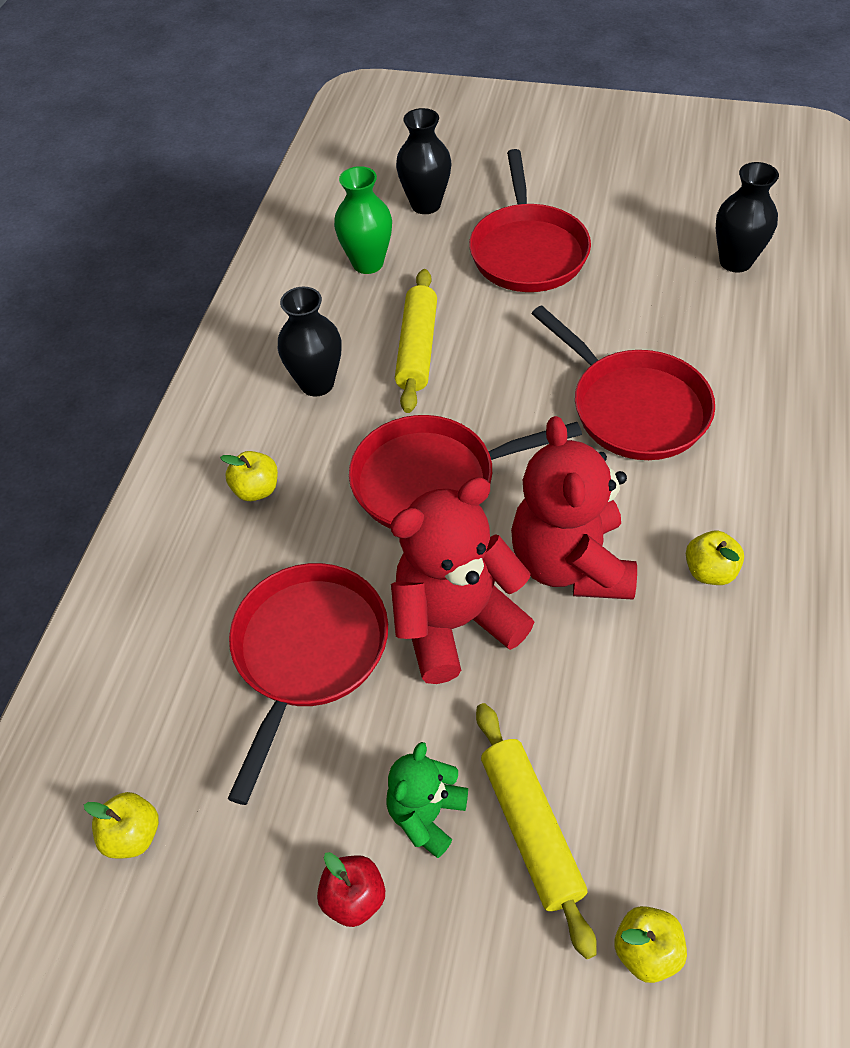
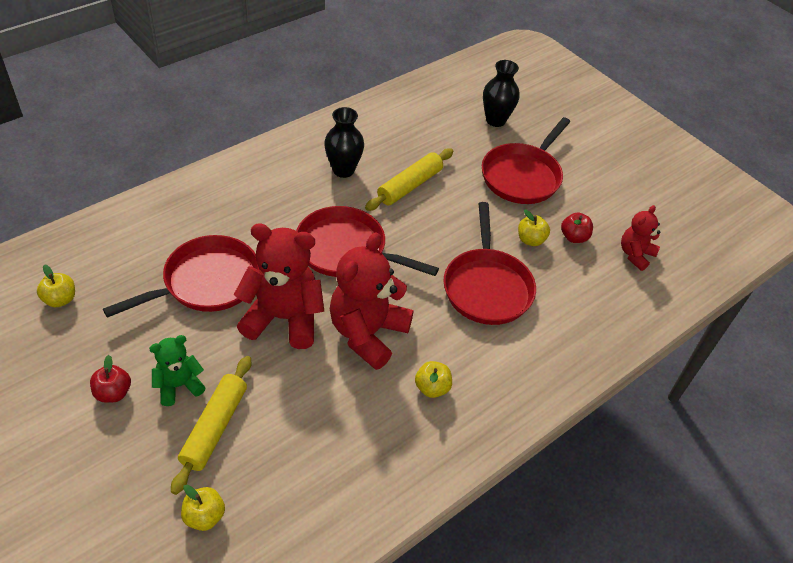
camera: 30 degrees right, 5 degrees down
(256, 489) = (263, 198): yellow apple -> yellow apple (530, 240)
(368, 263) = (432, 130): green vase -> none
(656, 285) = (574, 237): none -> red apple
(735, 261) = (635, 255): black vase -> red teddy bear

